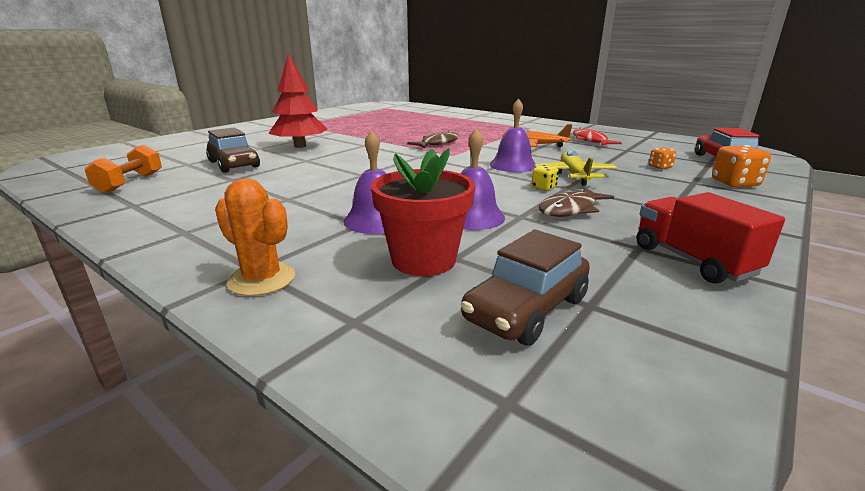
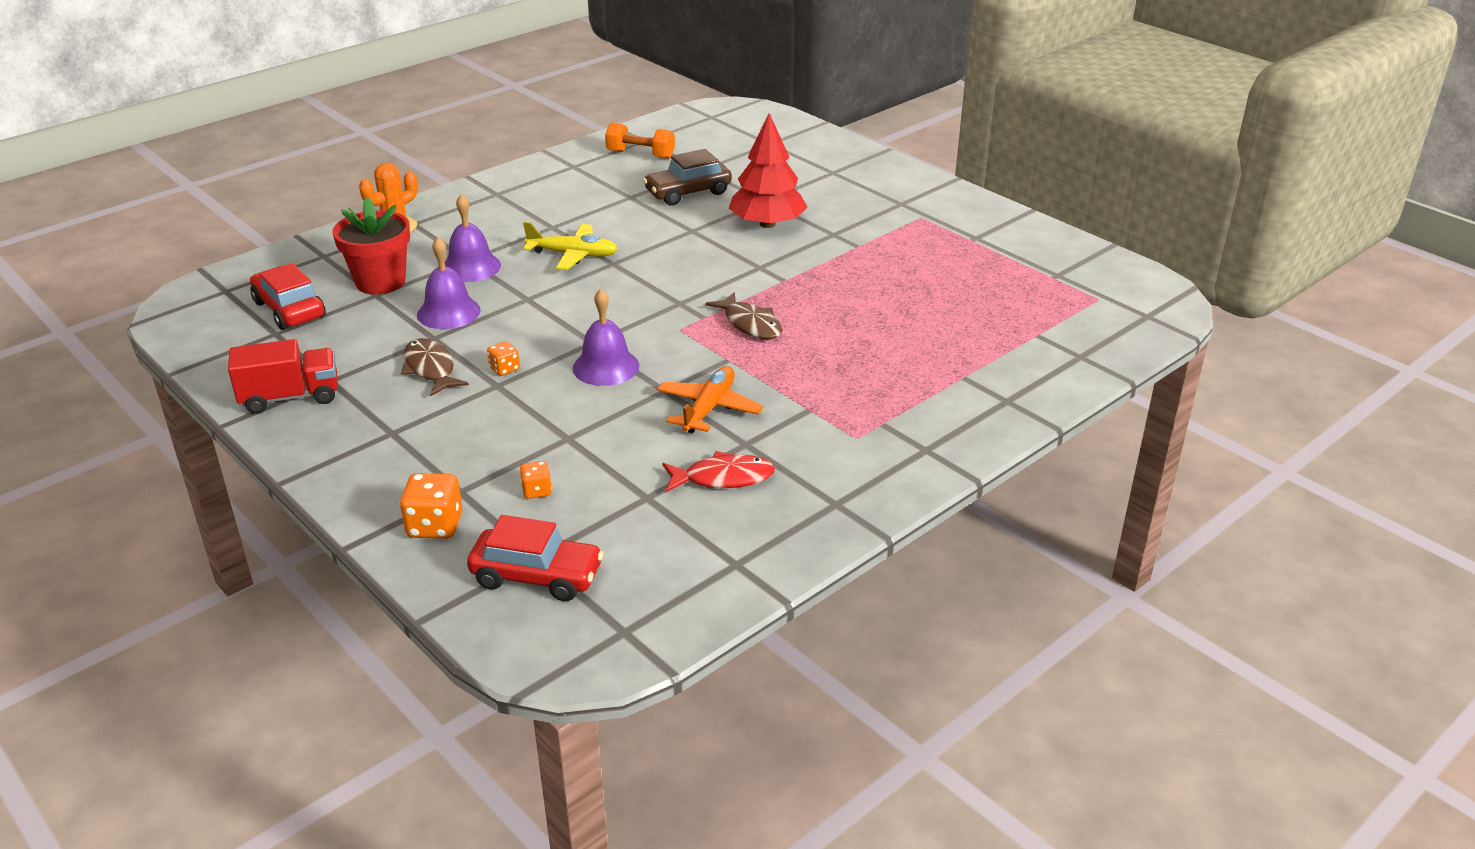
camera: 100 degrees right, 10 degrees up
(526, 309) = (289, 310): brown car -> red car
(543, 187) = (504, 369): yellow dice -> orange dice
(574, 175) = (538, 403): yellow plane -> yellow plane (573, 255)

